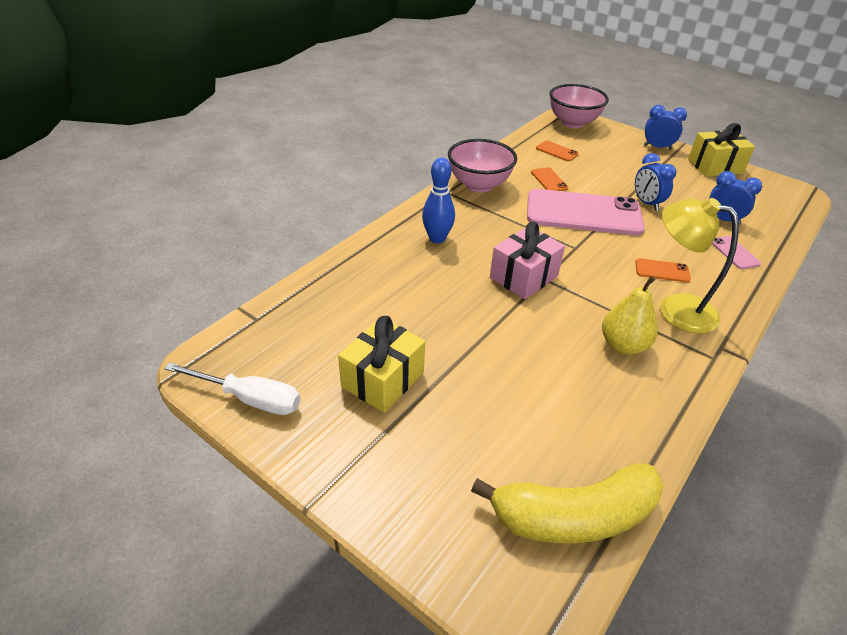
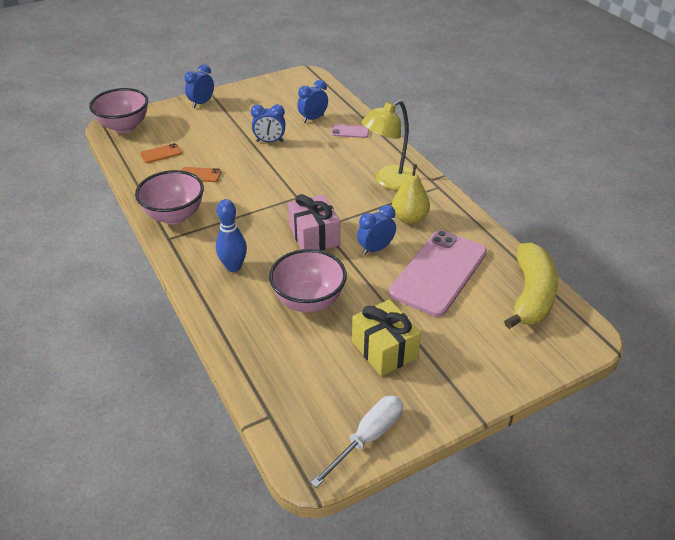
camera: 65 degrees left, 0 degrees up
(422, 301) = (308, 301): none -> pink bowl
(542, 330) = (375, 249): none -> blue clock
(583, 213) = (258, 176): pink phone -> pink phone (439, 272)
(662, 271) = (348, 169): orange phone -> none
(715, 166) = (249, 91): yellow gift -> none

